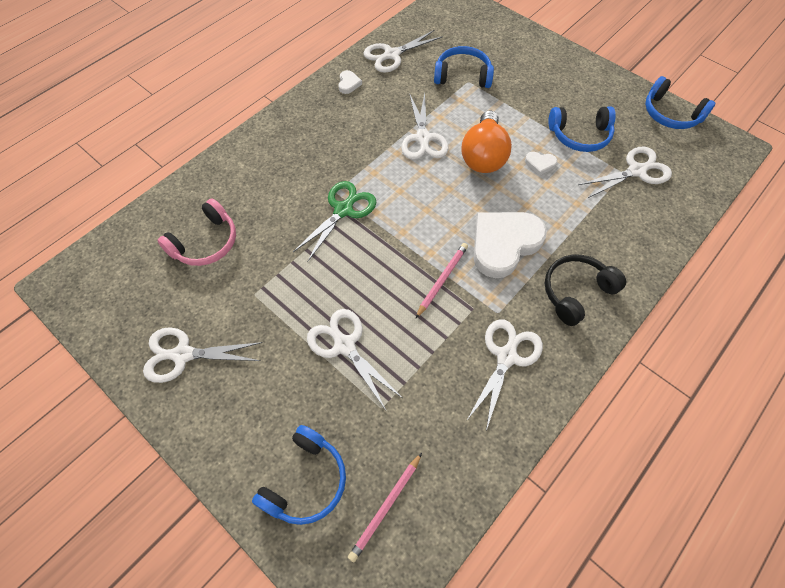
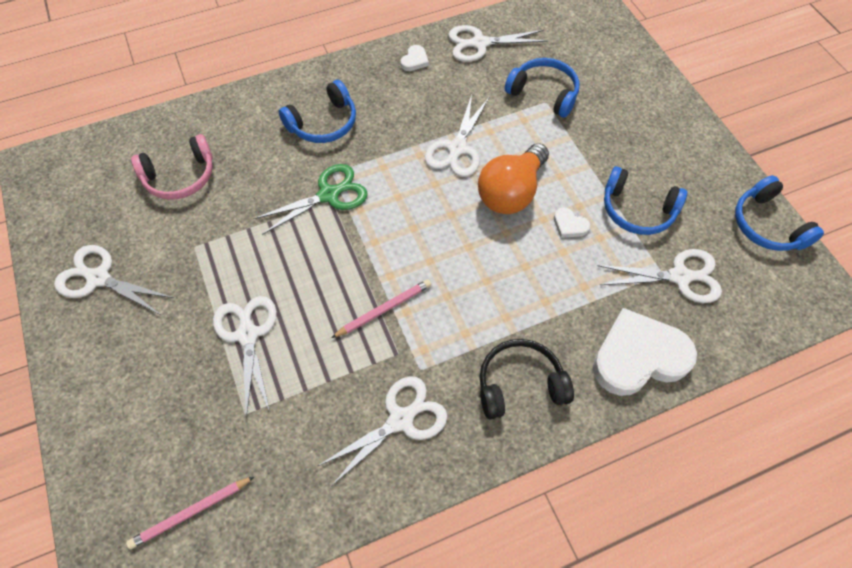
camera: 25 degrees right, 0 degrees up
(306, 481) = (134, 450): blue headphones -> blue headphones (323, 123)
(504, 244) = (473, 299): white heart -> white heart (638, 356)

